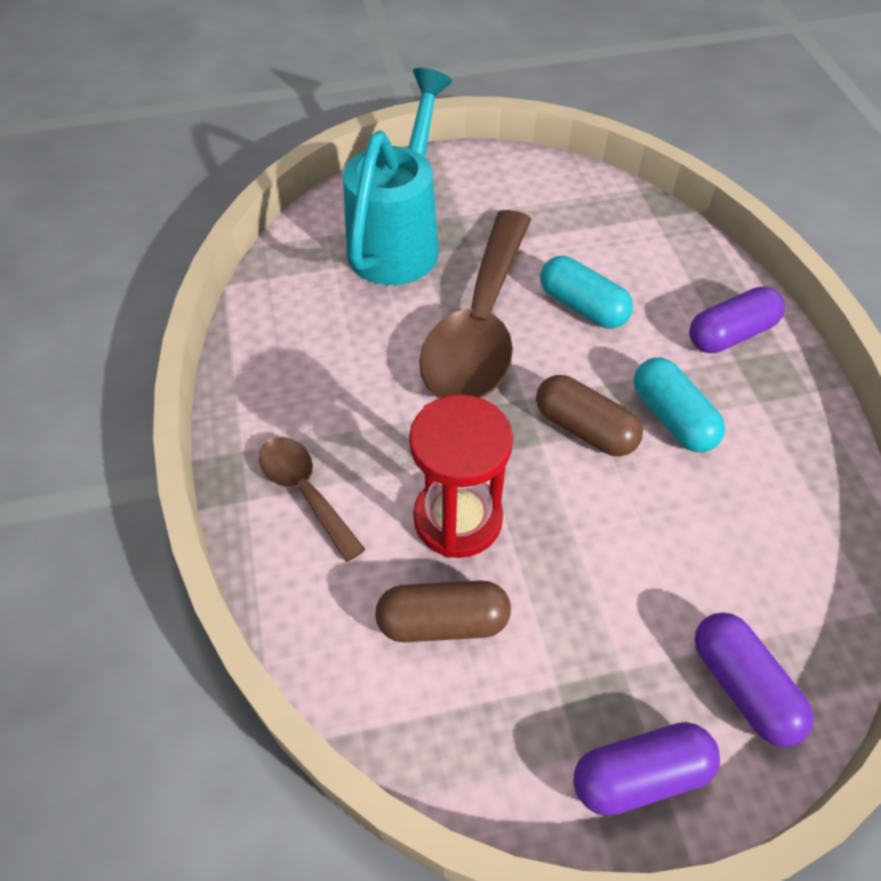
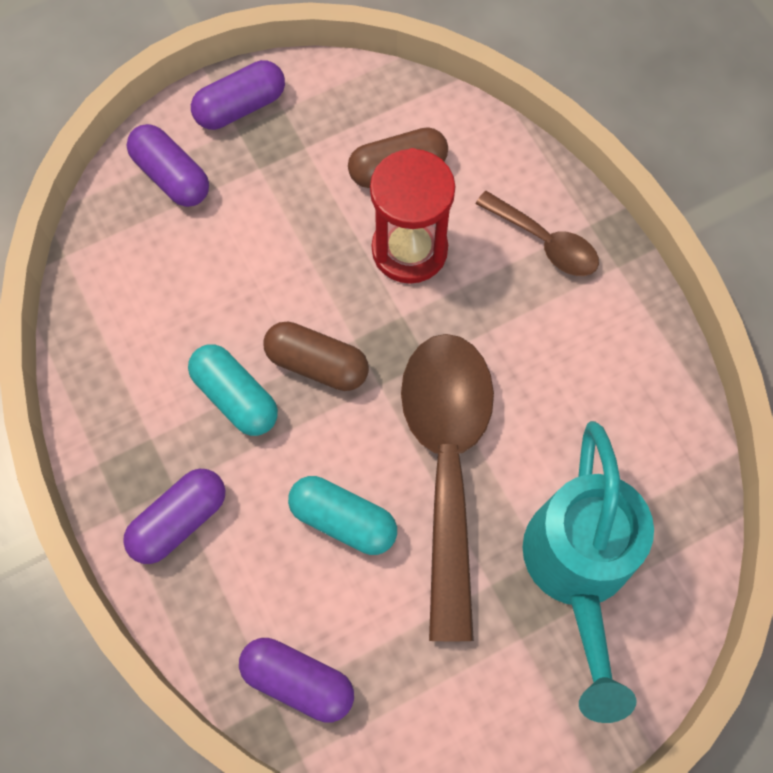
camera: 165 degrees right, 15 degrees up
(636, 223) = (298, 681): none -> purple capsule

